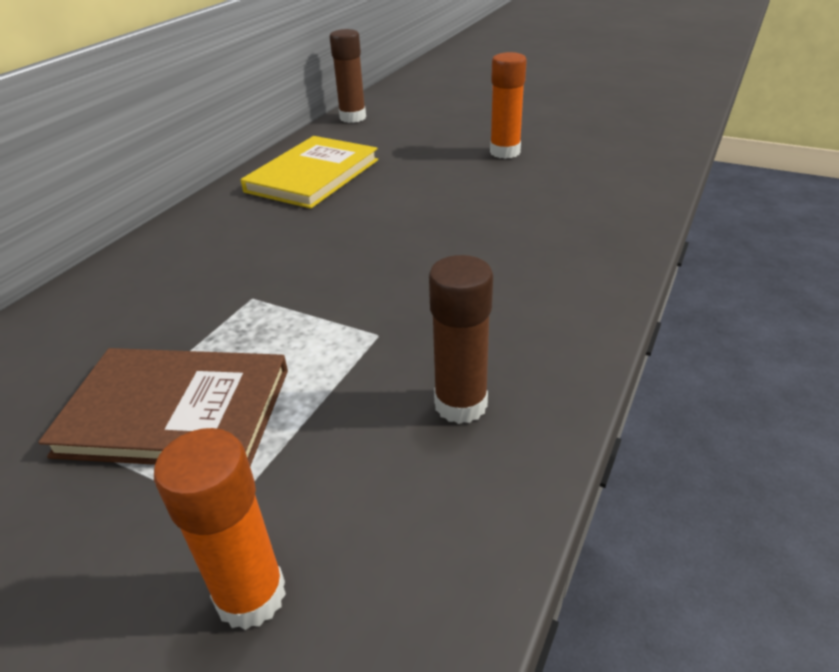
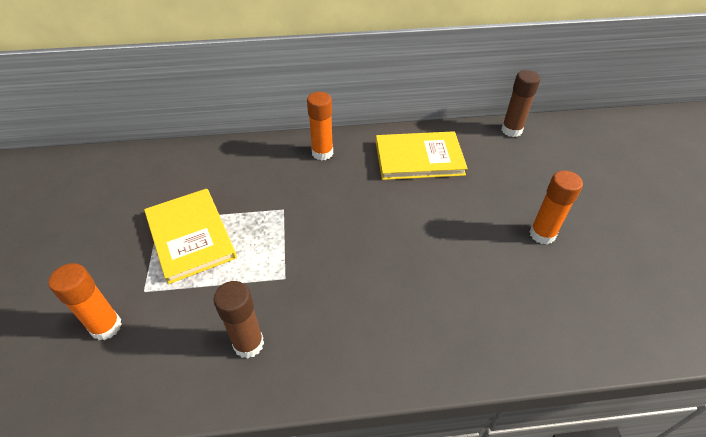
camera: 55 degrees right, 10 degrees up
(176, 411) = (190, 236): brown book -> yellow book
(198, 234) = (322, 153): none -> orange glue stick

